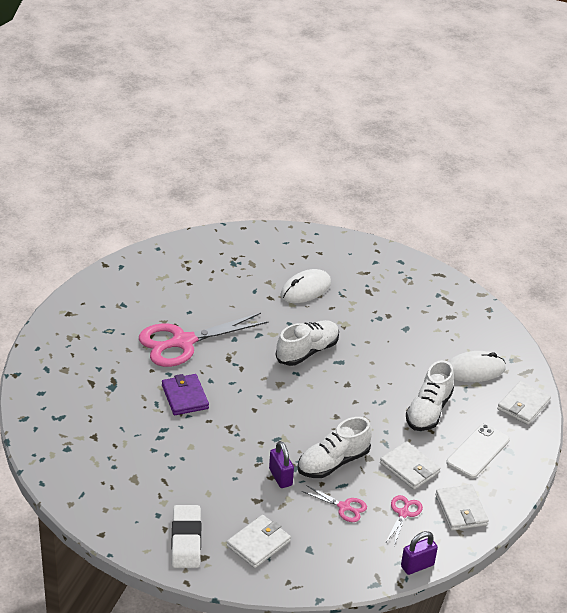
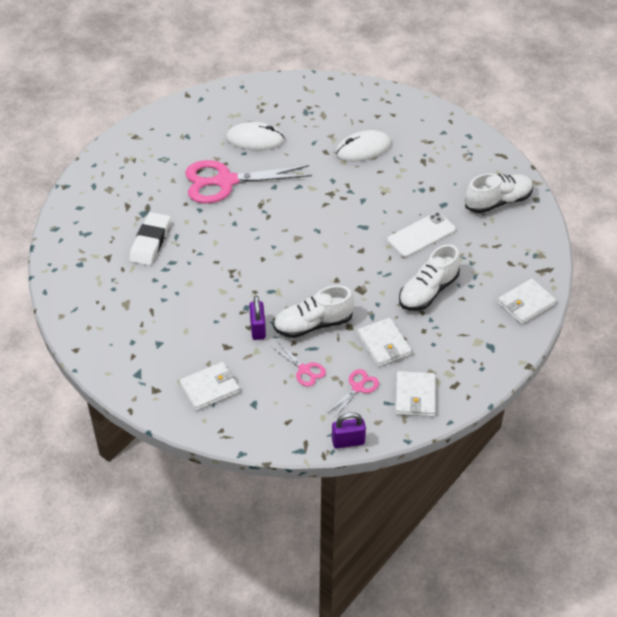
camera: 20 degrees right, 10 degrees up
(185, 397) = (204, 235): purple wallet -> none
(186, 540) = (147, 371): white eraser -> white eraser (150, 242)
(307, 351) = (337, 211): white shoe -> white shoe (498, 202)
(474, 370) = (492, 258): white mouse -> white mouse (255, 139)
(478, 451) = (458, 341): white phone -> white phone (421, 235)

